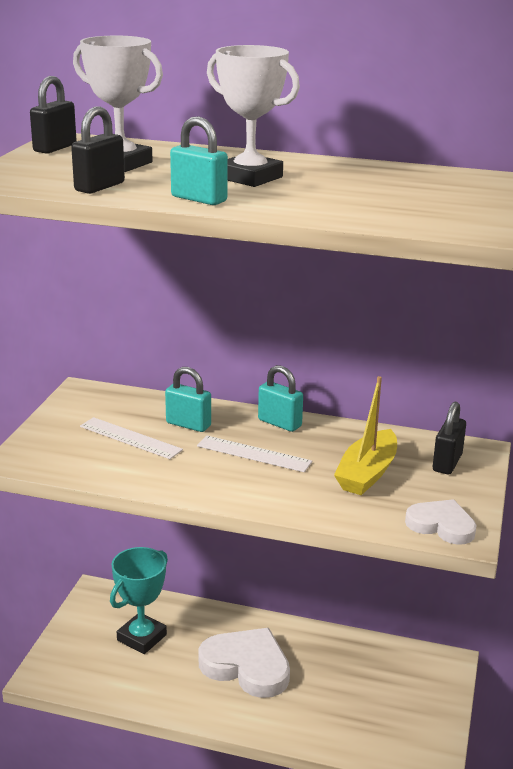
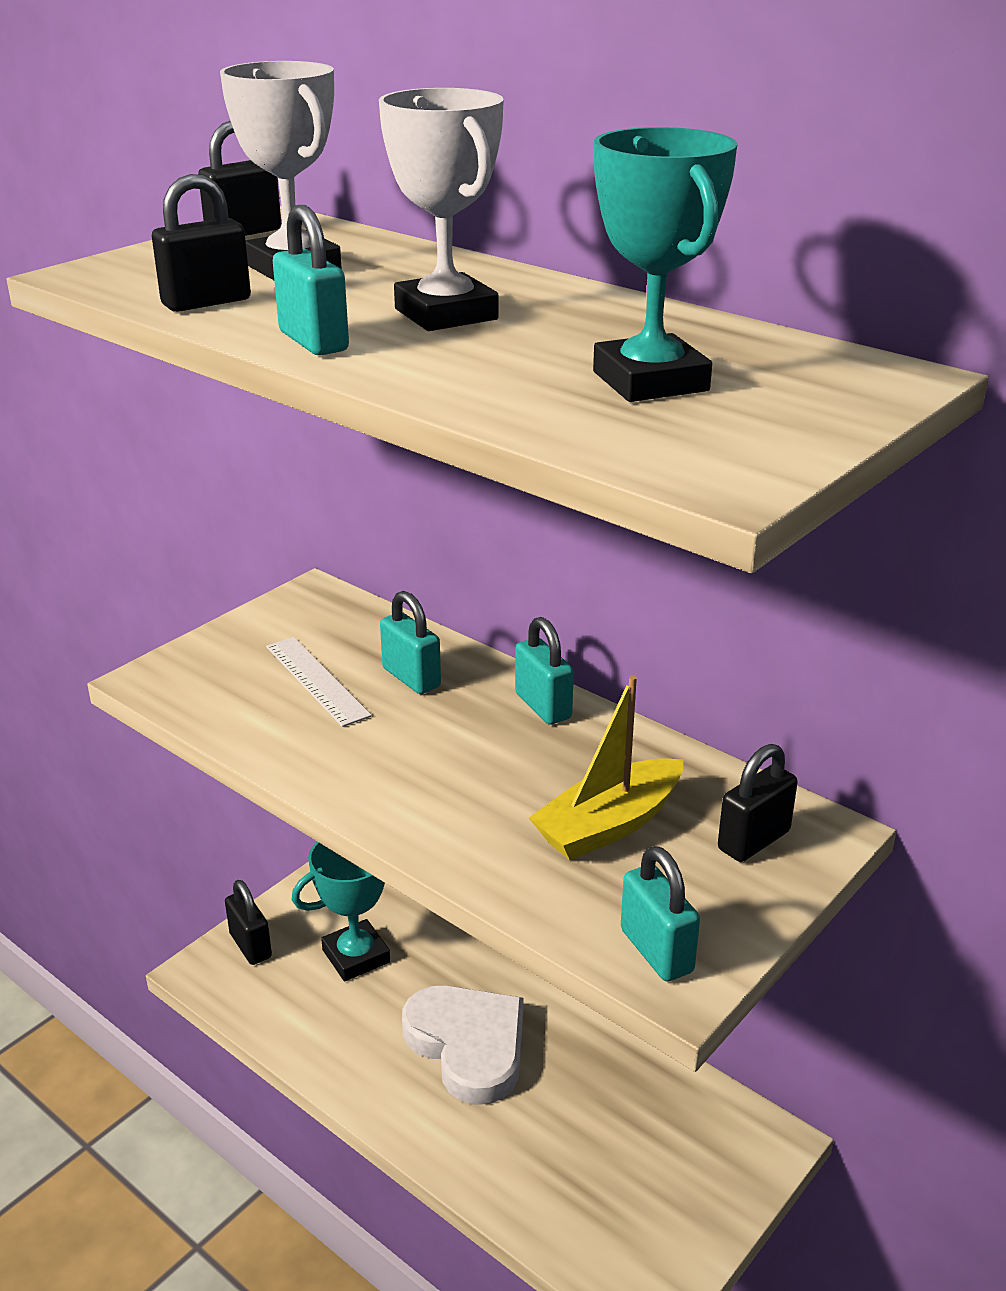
camera: 25 degrees right, 5 degrees up
(65, 652) = (250, 946): none -> black padlock
(254, 454) = (465, 748): white ruler -> none
(405, 196) = (650, 381): none -> turquoise trophy
(441, 525) = (656, 951): white heart -> turquoise padlock

